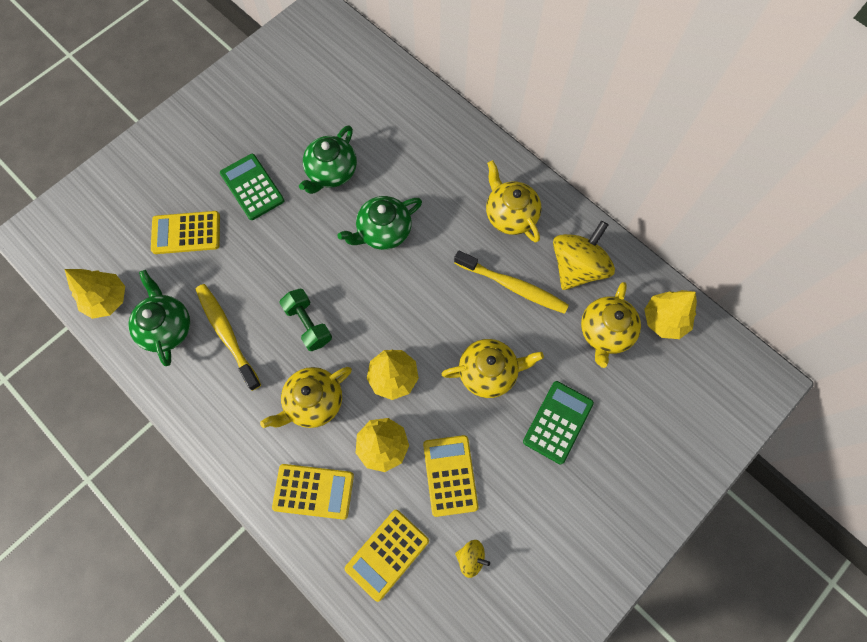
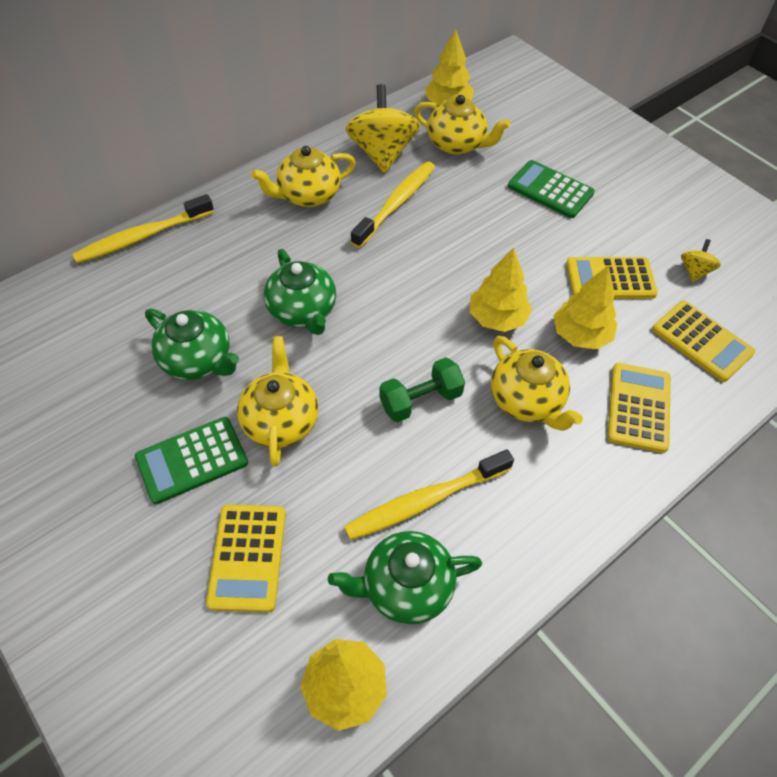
camera: 85 degrees left, 15 degrees down
(443, 109) = (142, 237): none -> yellow toothbrush
(489, 372) = (495, 235): yellow teapot -> yellow teapot (280, 420)
(577, 267) = (382, 153): yellow spinning top -> yellow spinning top turned 45 degrees clockwise

